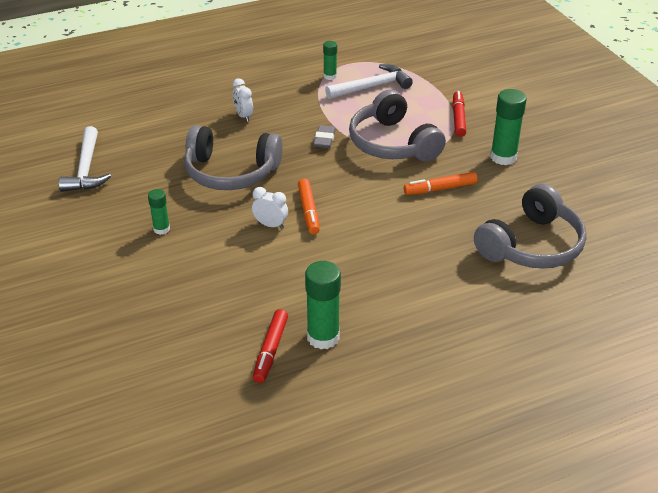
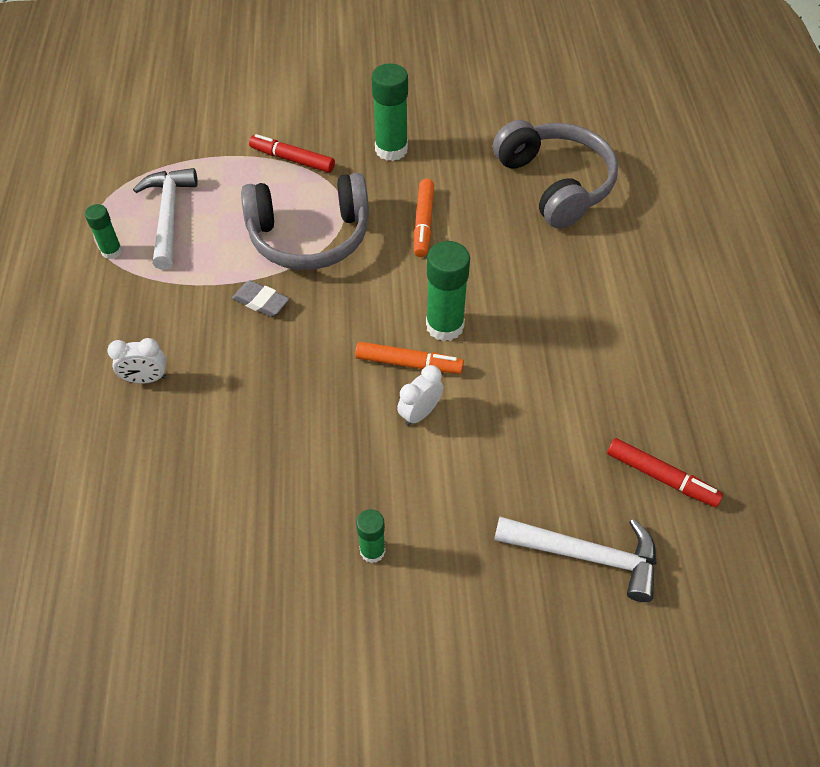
camera: 70 degrees left, 15 degrees up
(86, 169) = (162, 634): white hammer -> white hammer (586, 555)
(231, 172) = (279, 430): grey headphones -> none
(323, 337) = (651, 416): green glue stick -> green glue stick (445, 326)

